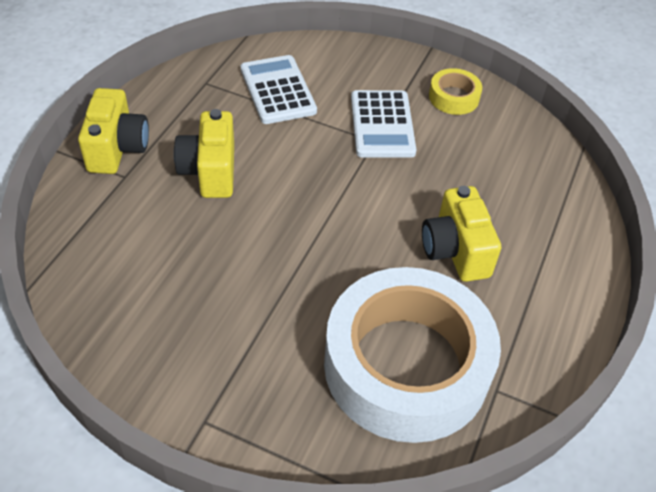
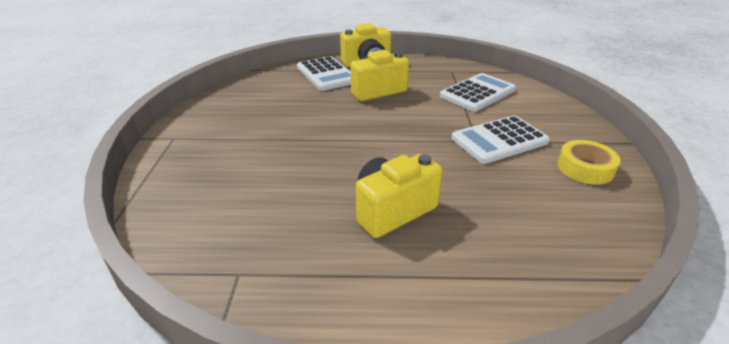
camera: 70 degrees right, 15 degrees down
(120, 203) = (326, 74): none -> white calculator
(406, 365) = (247, 210): white tape -> none

